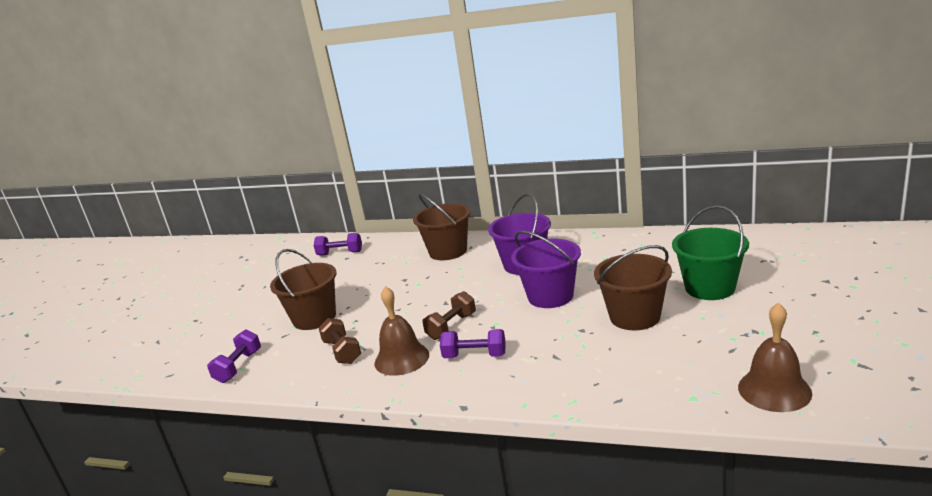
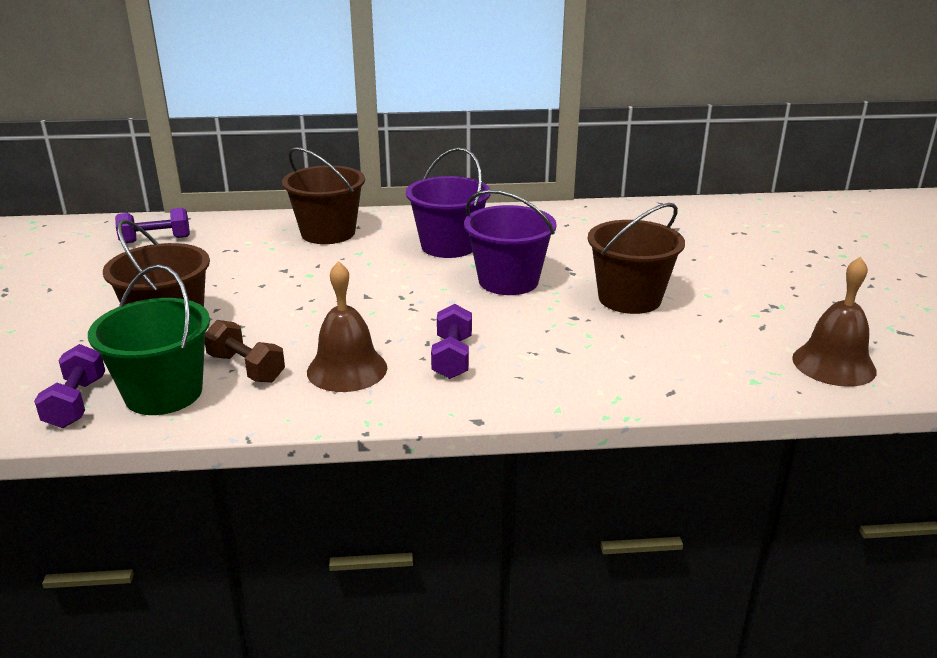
camera: 25 degrees left, 5 degrees up
(451, 326) = (395, 324): brown dumbbell -> none
(475, 356) = (452, 357): purple dumbbell -> purple dumbbell turned 75 degrees counterclockwise
(709, 288) = (695, 263): green bucket -> green bucket (163, 393)

